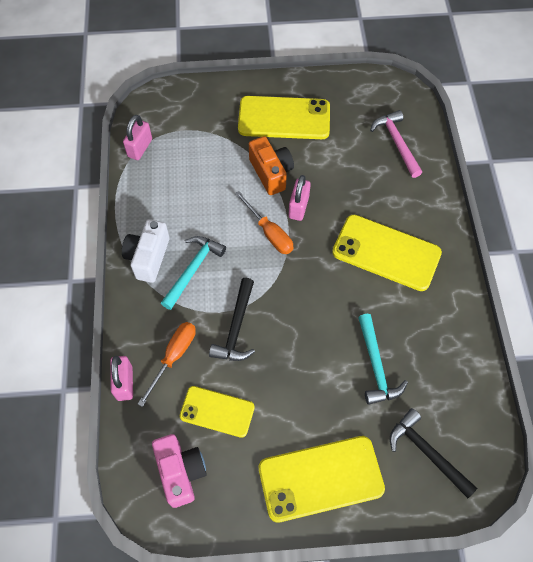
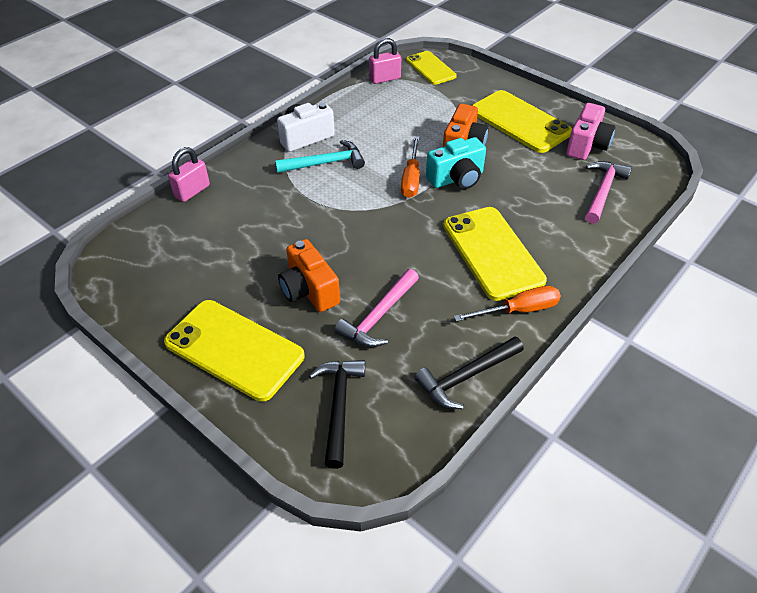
camera: 45 degrees right, 15 degrees down
(174, 356) = (242, 200): orange screwdriver -> orange screwdriver (518, 310)
(181, 472) = (152, 265): pink camera -> pink camera (586, 145)
(217, 411) = (224, 251): yellow phone -> yellow phone (430, 68)
(236, 328) = (307, 215): black hammer -> black hammer (466, 377)
(298, 207) = (456, 178): pink padlock -> turquoise camera
(312, 388) = (309, 290): none -> orange camera
(376, 366) = (379, 316): turquoise hammer -> pink hammer

